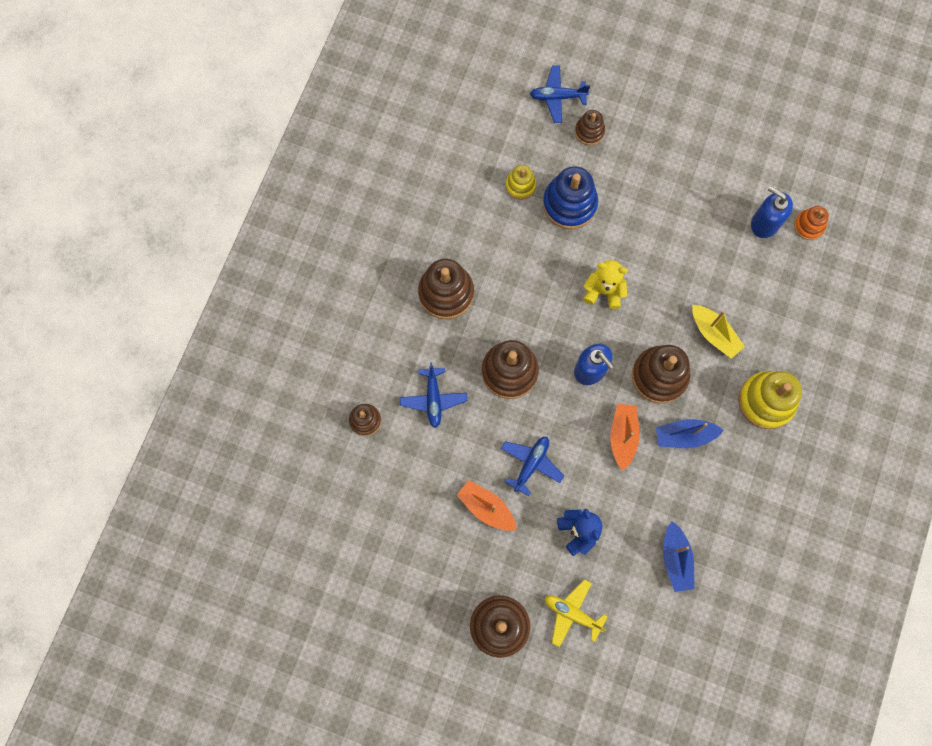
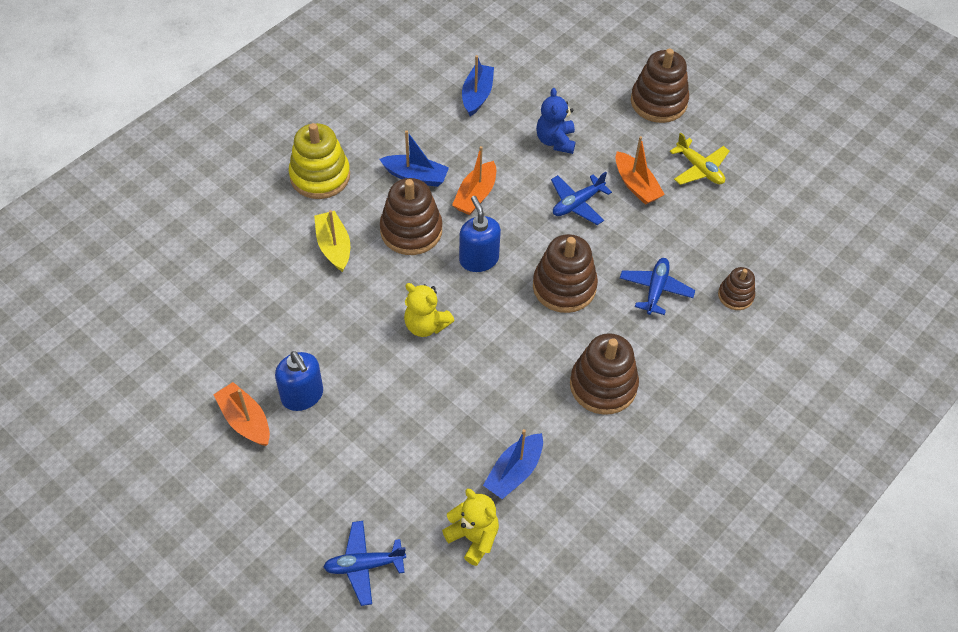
camera: 160 degrees left, 20 degrees down
(485, 199) = (514, 472): none -> blue boat
(494, 142) = (473, 537): none -> yellow teddy bear
(520, 185) = (464, 471): yellow stacking toy -> none
(557, 97) = (364, 565): blue plane -> blue plane turned 150 degrees clockwise
(569, 204) = (416, 428): blue stacking toy -> none
(572, 613) = (589, 90): yellow plane -> yellow plane (699, 169)
(589, 131) = (347, 504): brown stacking toy -> none
(693, 162) = (245, 420): none -> orange boat
(764, 223) = (210, 328): blue soap dispenser -> blue soap dispenser (302, 396)
(808, 226) = (166, 308): orange stacking toy -> none

